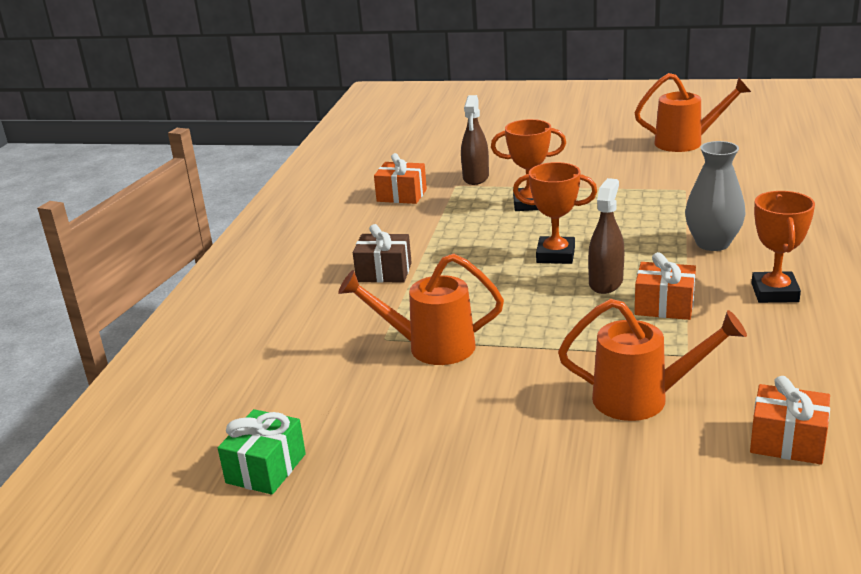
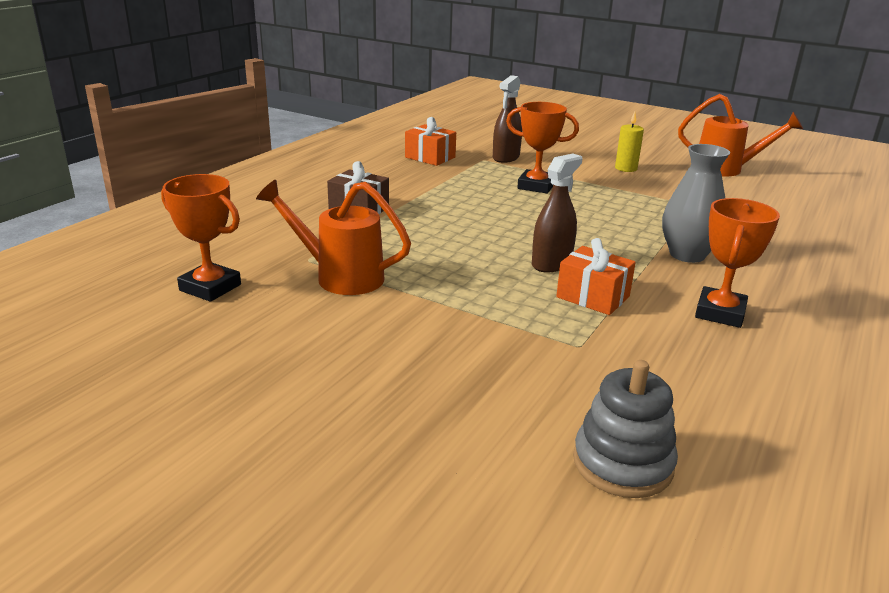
camera: 15 degrees right, 0 degrees up
(266, 468) = (99, 337): green gift -> none
(555, 255) = (523, 230): orange trophy -> orange trophy (210, 287)
(597, 163) = (626, 168): none -> yellow candle
(642, 399) = (498, 375): orange watering can -> none
(787, 442) = (622, 463): orange gift -> grey stacking toy

